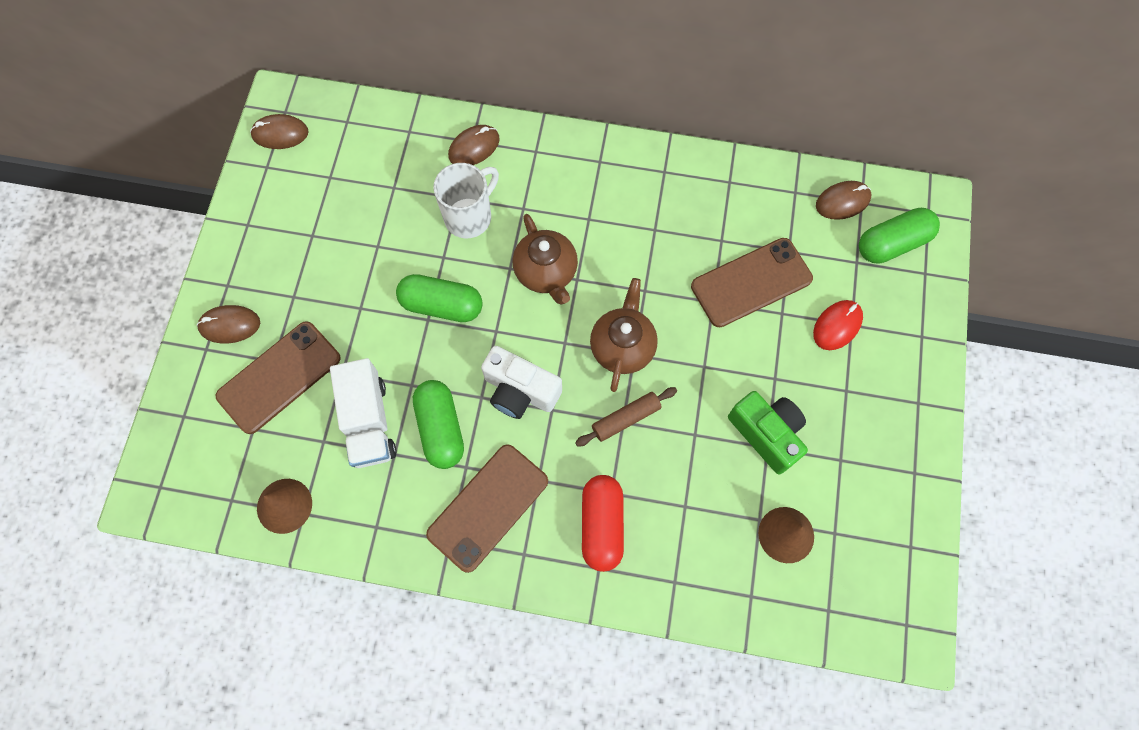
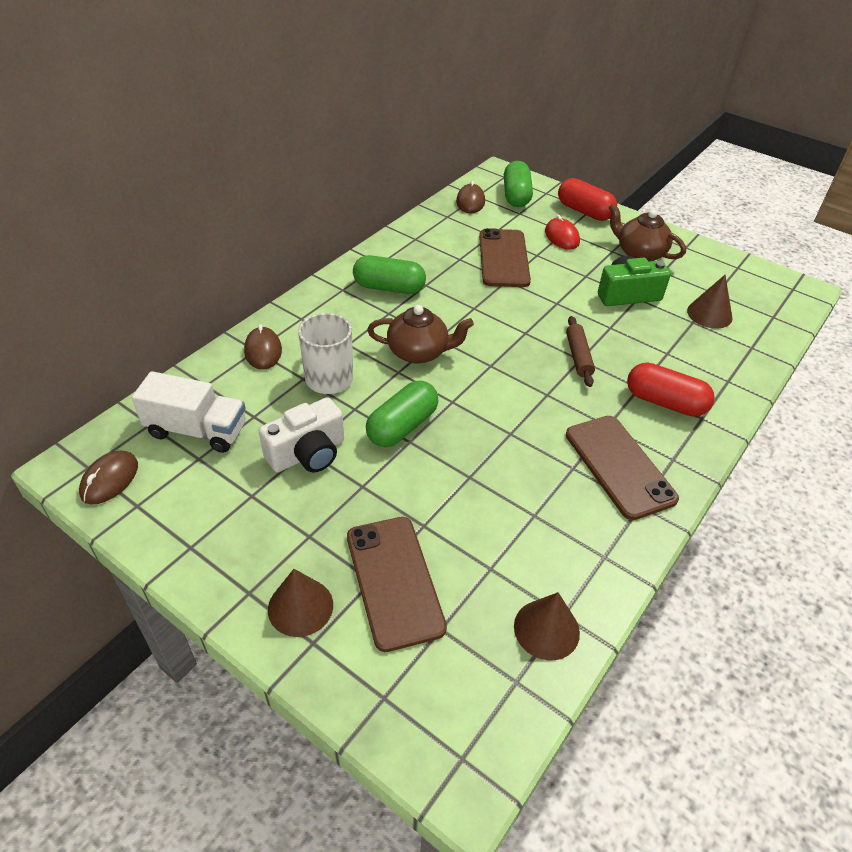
camera: 65 degrees left, 25 degrees down
(230, 325) = (300, 607): brown mouse -> brown cone
(369, 422) = (489, 522): white truck -> white truck (197, 430)
(440, 428) = (526, 471): green capsule -> green capsule (389, 288)
(520, 391) = (519, 406): white camera -> white camera (307, 453)
(622, 346) = (514, 336): brown teapot -> brown teapot (639, 253)
(912, 331) = (584, 211): none -> red capsule

